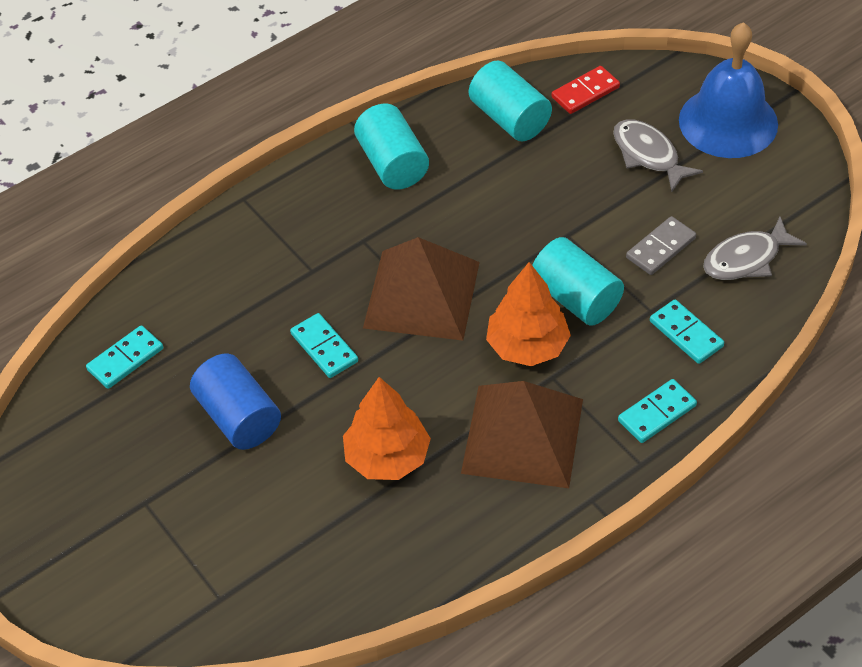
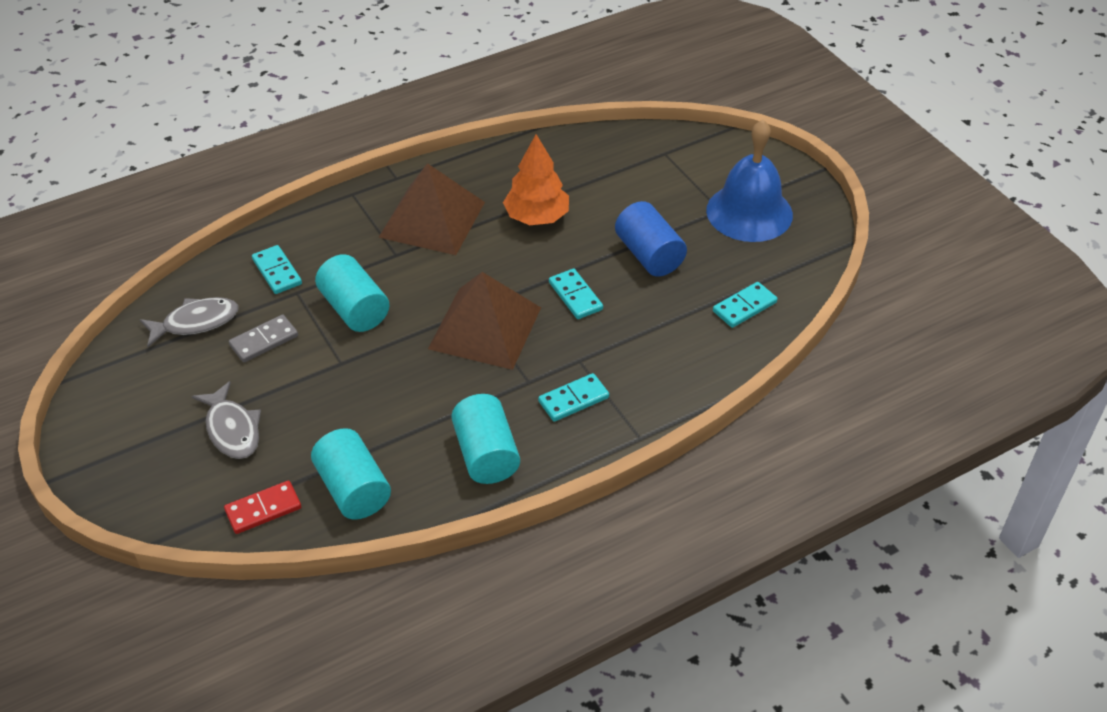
camera: 175 degrees left, 5 degrees down
(527, 346) = (407, 278): orange tree -> none
(656, 413) = (326, 222): turquoise domino -> turquoise domino (573, 400)
(728, 122) = (136, 454): blue bell -> blue bell (749, 212)

